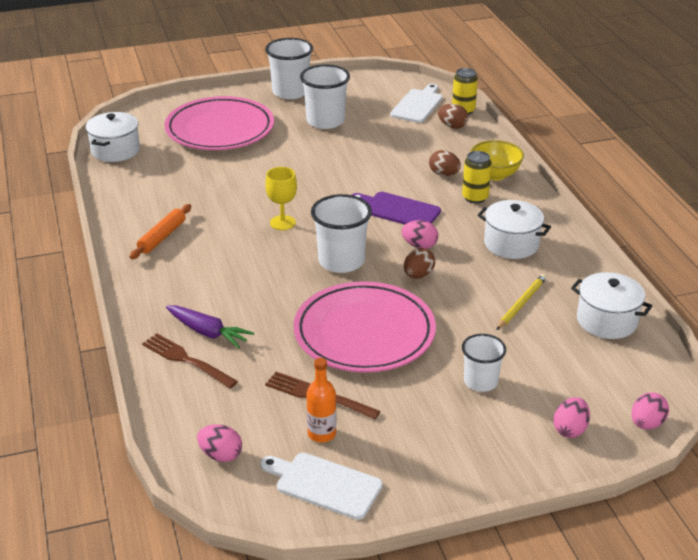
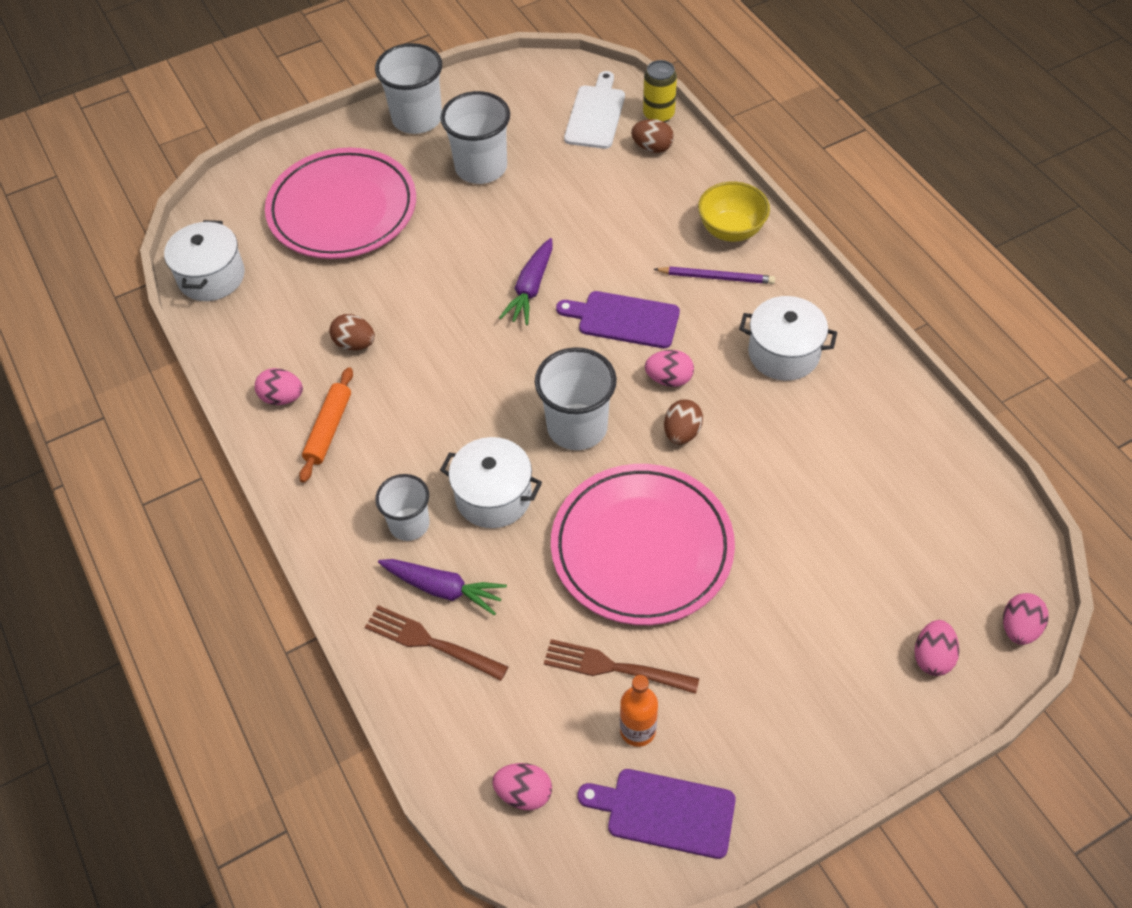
camera: 10 degrees left, 20 degrees up
(136, 216) = (282, 397): none -> pink egg
(282, 223) = (480, 371): yellow goblet -> none
(324, 484) = (664, 812): white cutting board -> purple cutting board
(336, 186) = (530, 289): none -> purple carrot
(444, 174) = (665, 241): brown egg -> brown egg (355, 344)
(475, 197) = (716, 277): yellow can -> purple pencil
(480, 382) = (806, 601): white cup -> white cup (409, 524)
(521, 303) = (822, 456): yellow pencil -> none
(607, 321) = (933, 465): white pot -> white pot (493, 496)

